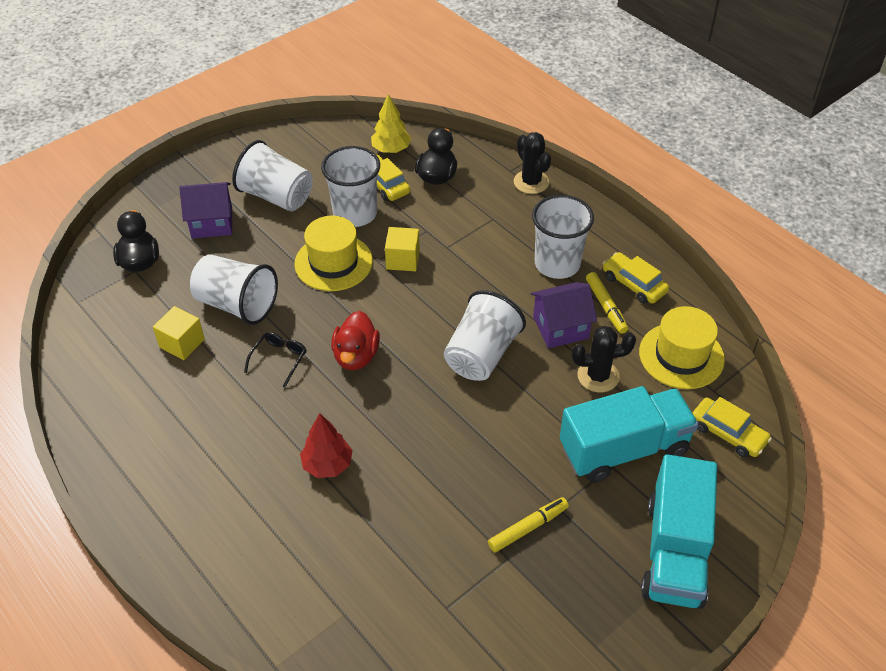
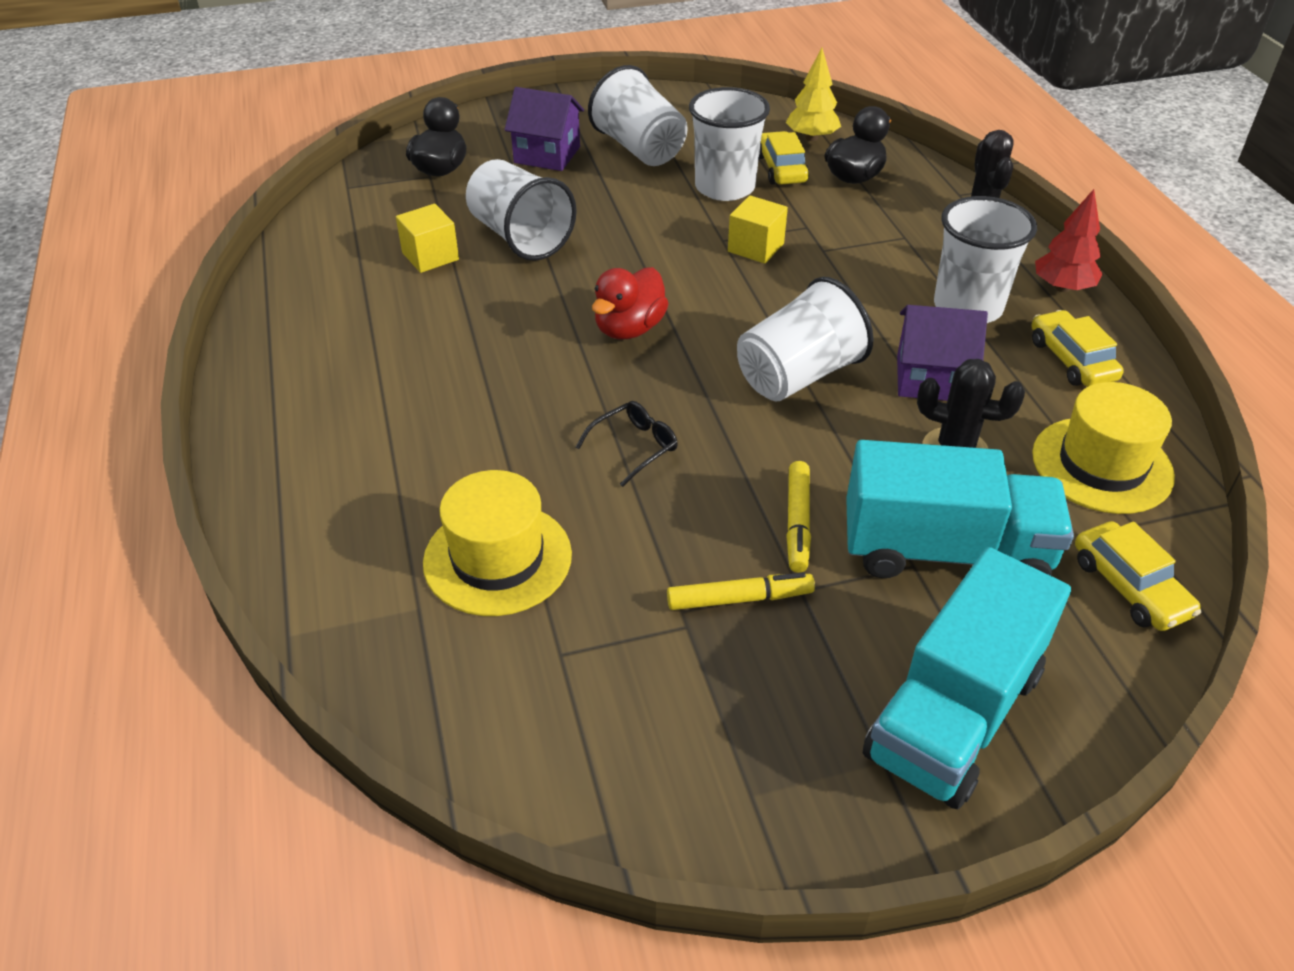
camera: 25 degrees right, 5 degrees down
(279, 360) = (531, 304): black glasses -> black glasses (634, 447)
(327, 465) = (514, 431): red tree -> red tree (1062, 287)
(333, 262) = (665, 228): yellow hat -> yellow hat (497, 558)
(606, 306) = (1013, 373): yellow marker -> yellow marker (797, 523)

